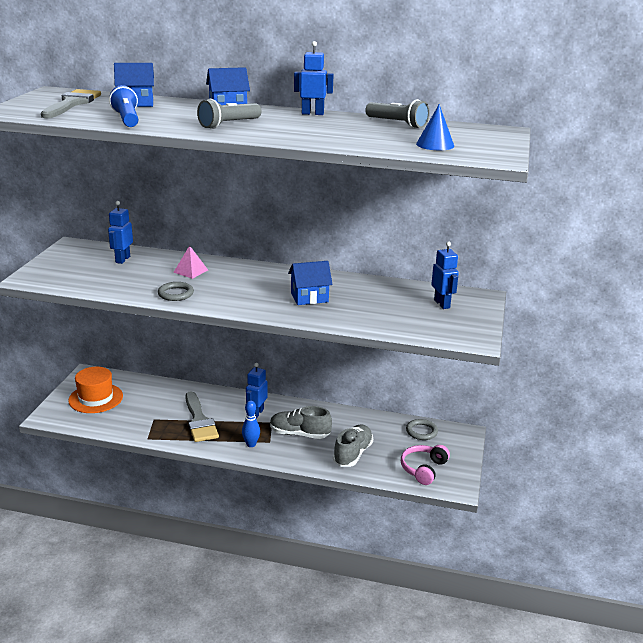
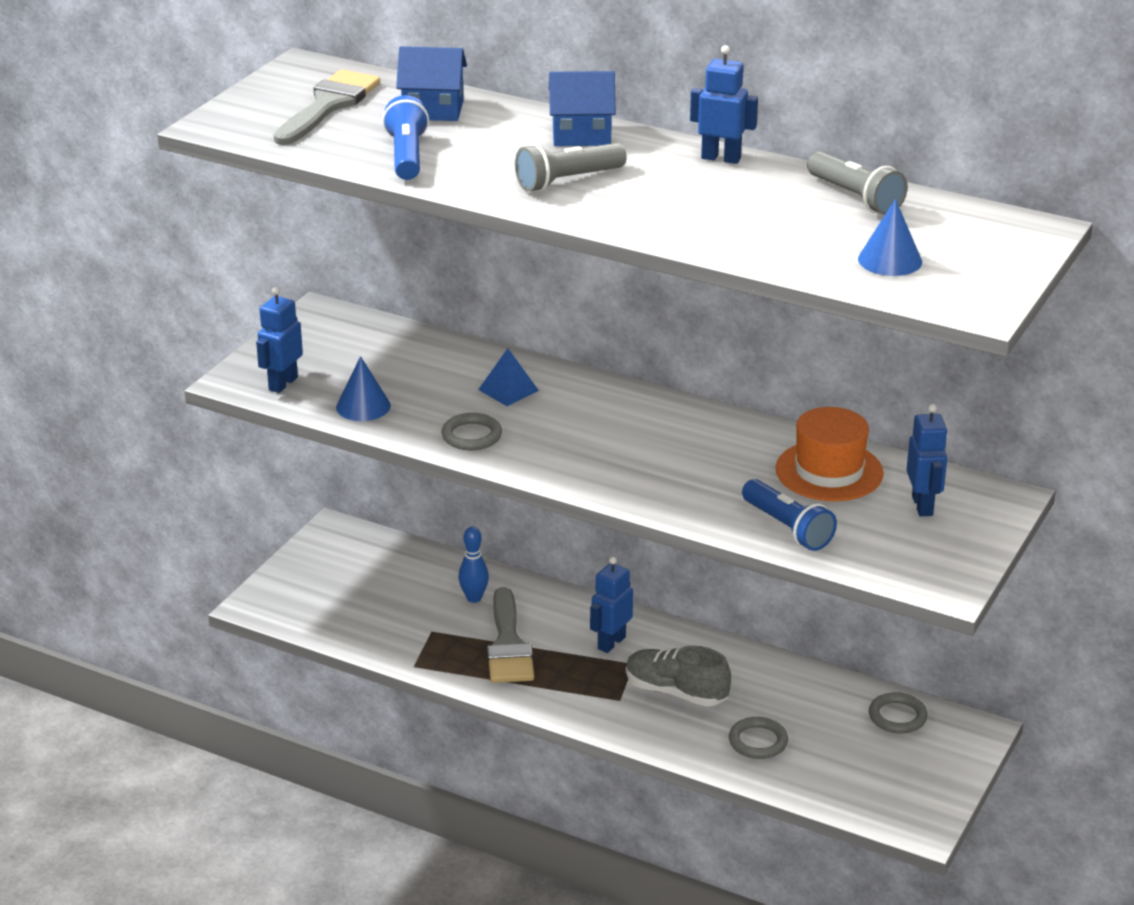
camera: 15 degrees right, 5 degrees up
(96, 398) = (341, 579): orange hat -> orange hat (829, 471)
(107, 285) = (363, 406): none -> blue cone
(122, 259) = (399, 353): blue robot -> blue robot (282, 383)
(190, 271) = (508, 390): pink pyramid -> blue pyramid
(251, 444) = (586, 700): blue bowling pin -> blue bowling pin (474, 598)
(309, 297) = (694, 467): blue house -> none
(352, 454) = (758, 741): grey shoe -> grey ring
(374, 321) = (788, 528): none -> blue flashlight
(423, 469) = (874, 786): pink headphones -> none

